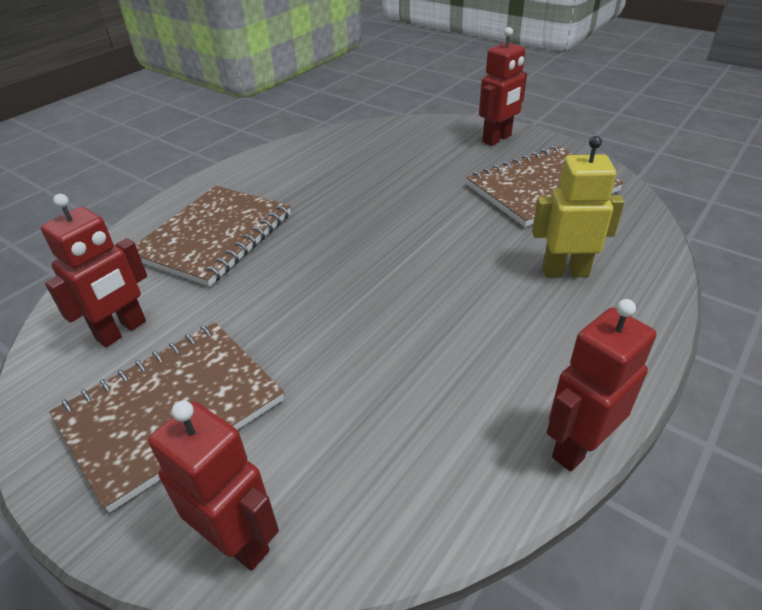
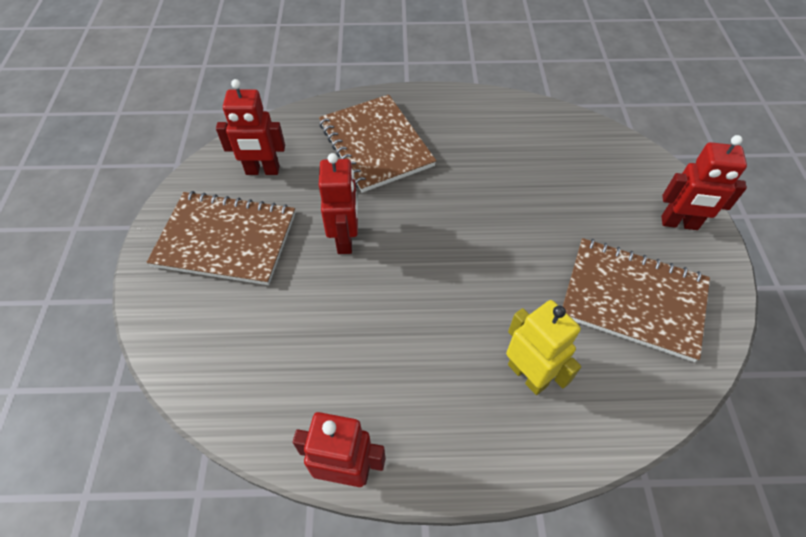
camera: 50 degrees right, 15 degrees up
(215, 237) = (375, 145): brown notebook -> brown notebook turned 75 degrees clockwise
(239, 541) = (170, 333): red robot -> red robot (345, 239)

